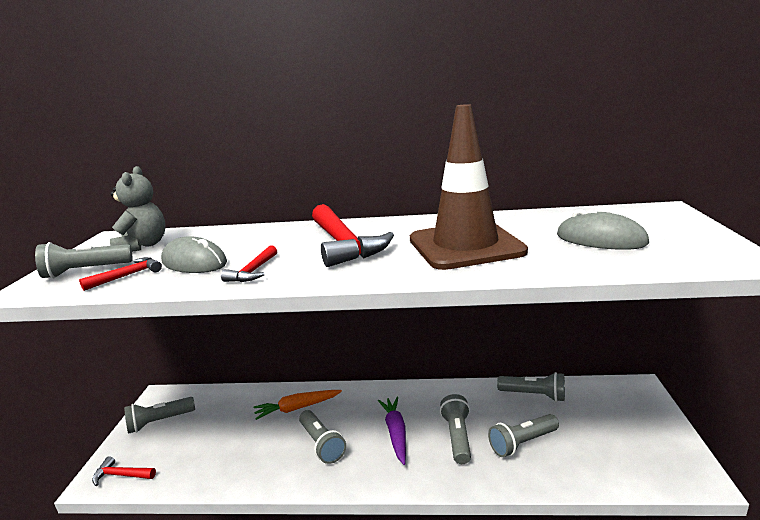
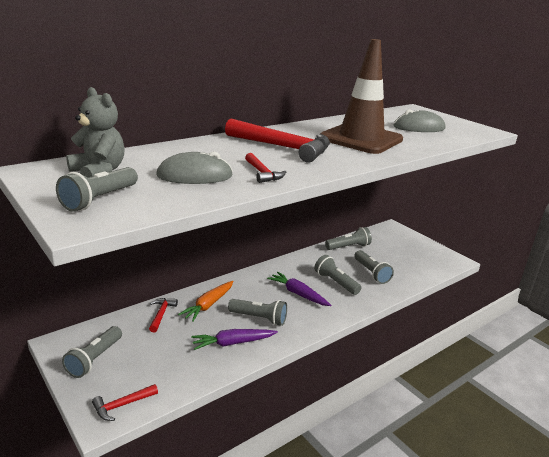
camera: 45 degrees left, 5 degrees up
(127, 276) = (159, 194): red hammer -> red hammer (161, 314)
(265, 460) = (233, 343): none -> purple carrot
(522, 443) = (371, 273): grey flashlight -> grey flashlight turned 45 degrees counterclockwise

